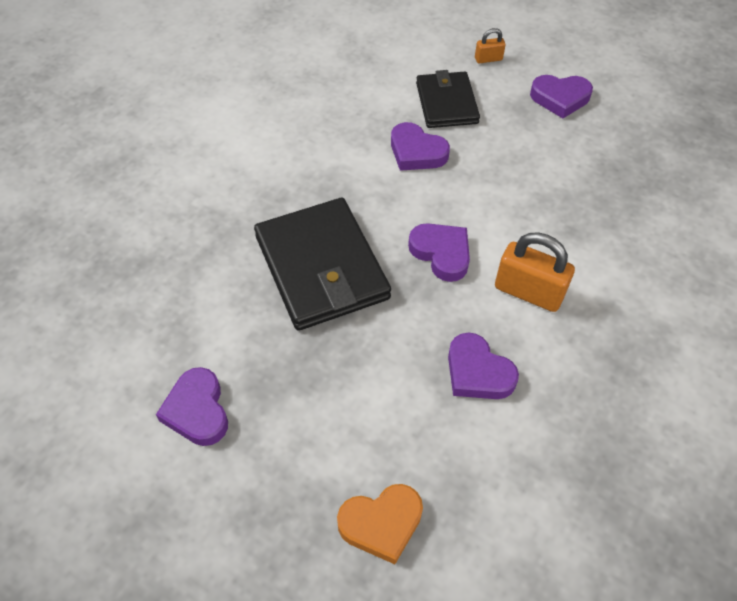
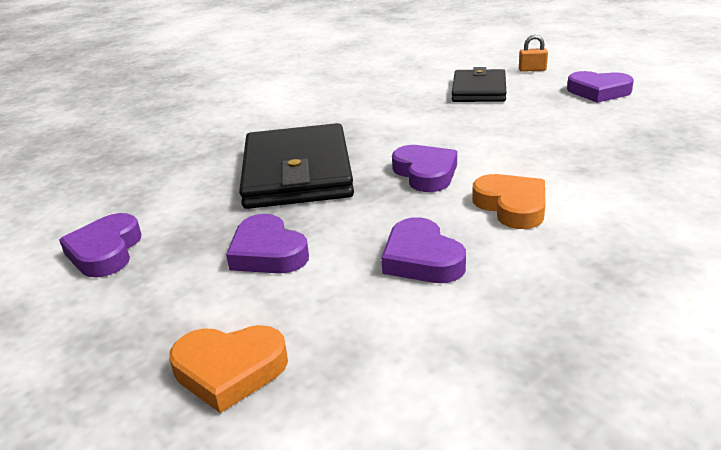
camera: 20 degrees right, 25 degrees down
(416, 152) = (434, 114): purple heart -> purple heart (267, 252)
(528, 292) = (512, 206): orange padlock -> orange heart

